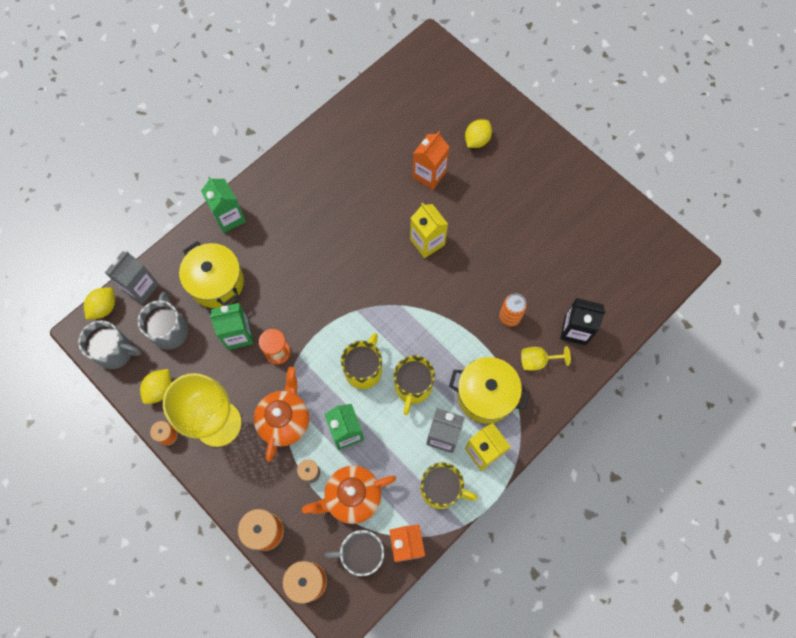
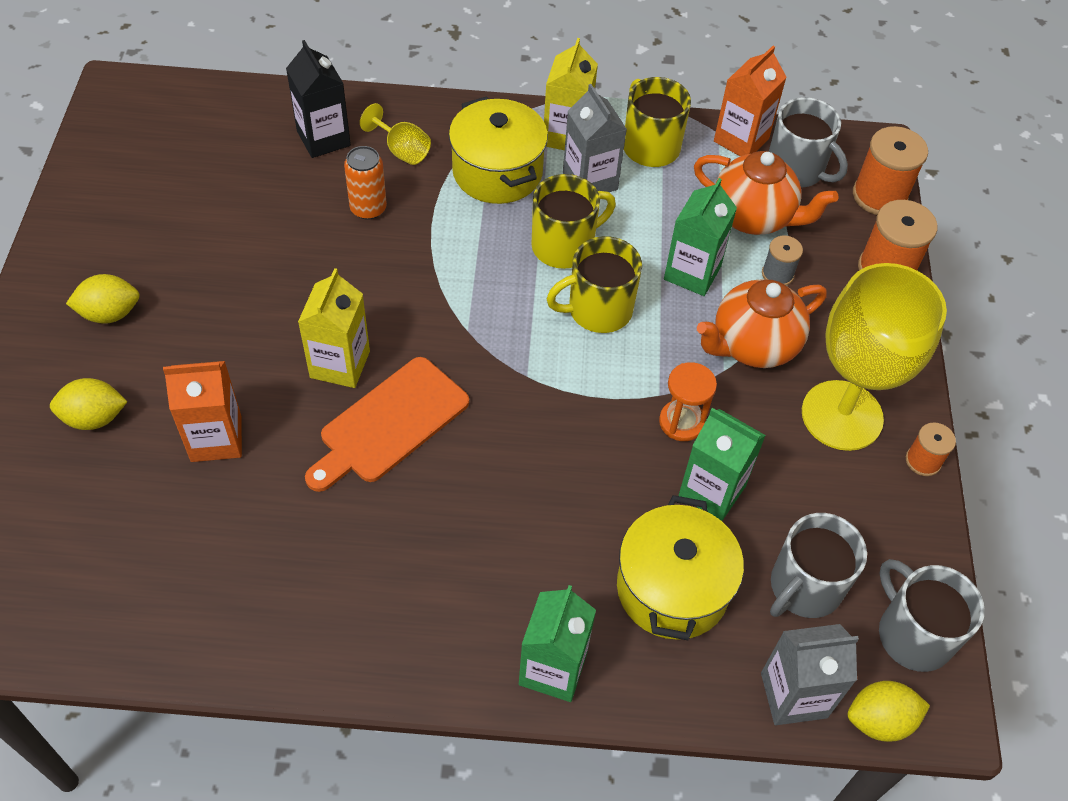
camera: 135 degrees left, 15 degrees down
(160, 389) = (887, 523): yellow lemon -> yellow lemon (110, 313)
(381, 239) = (389, 423): none -> orange cutting board

